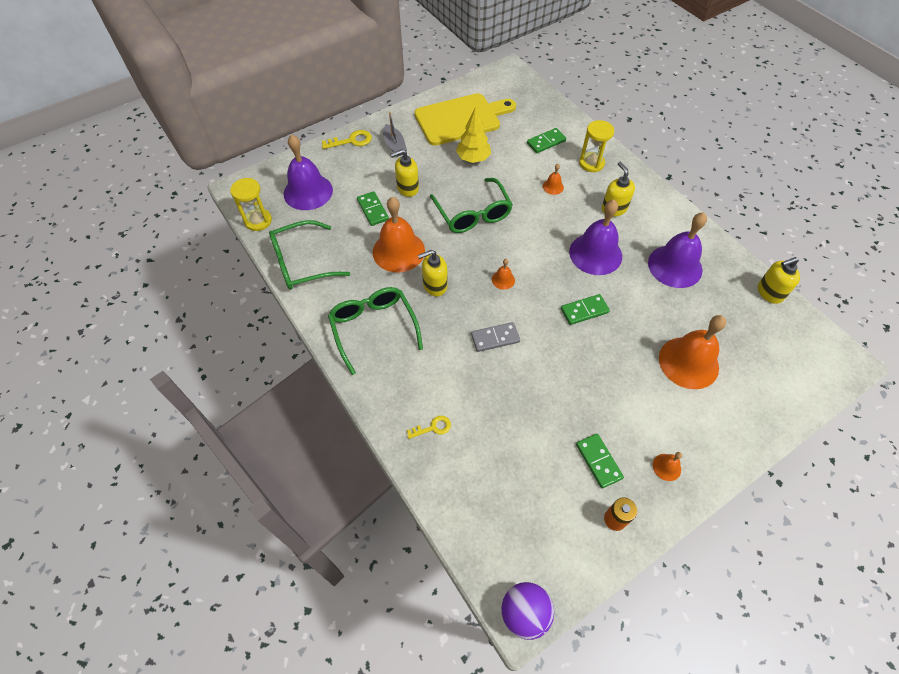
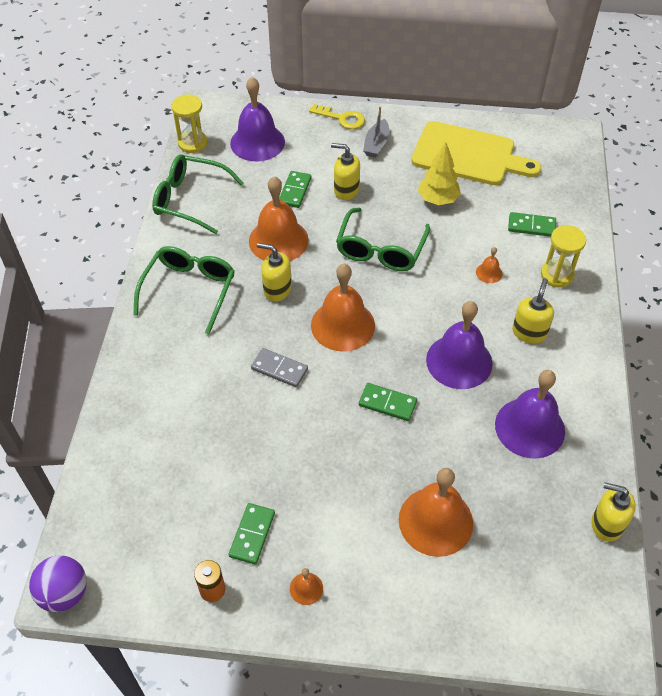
camera: 40 degrees right, 5 degrees down
(433, 428) = (150, 402): yellow key -> none
(503, 280) = (343, 325): orange bell -> orange bell, size x2.32

